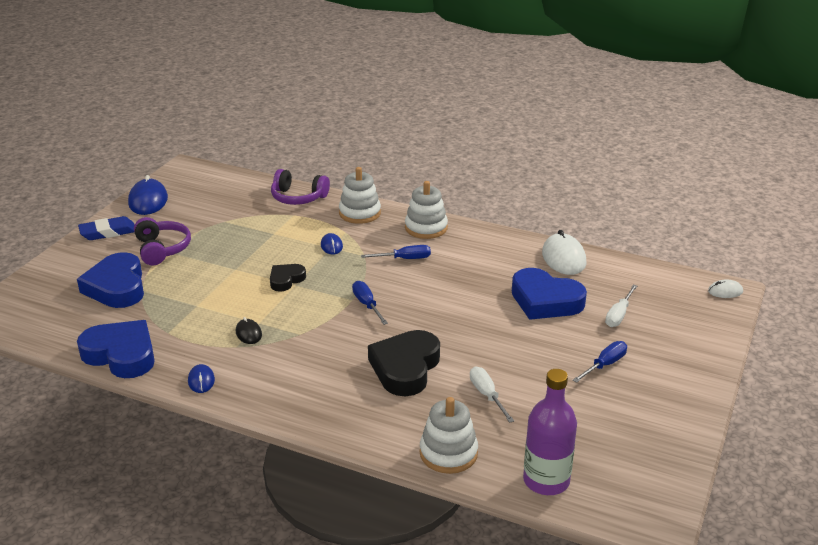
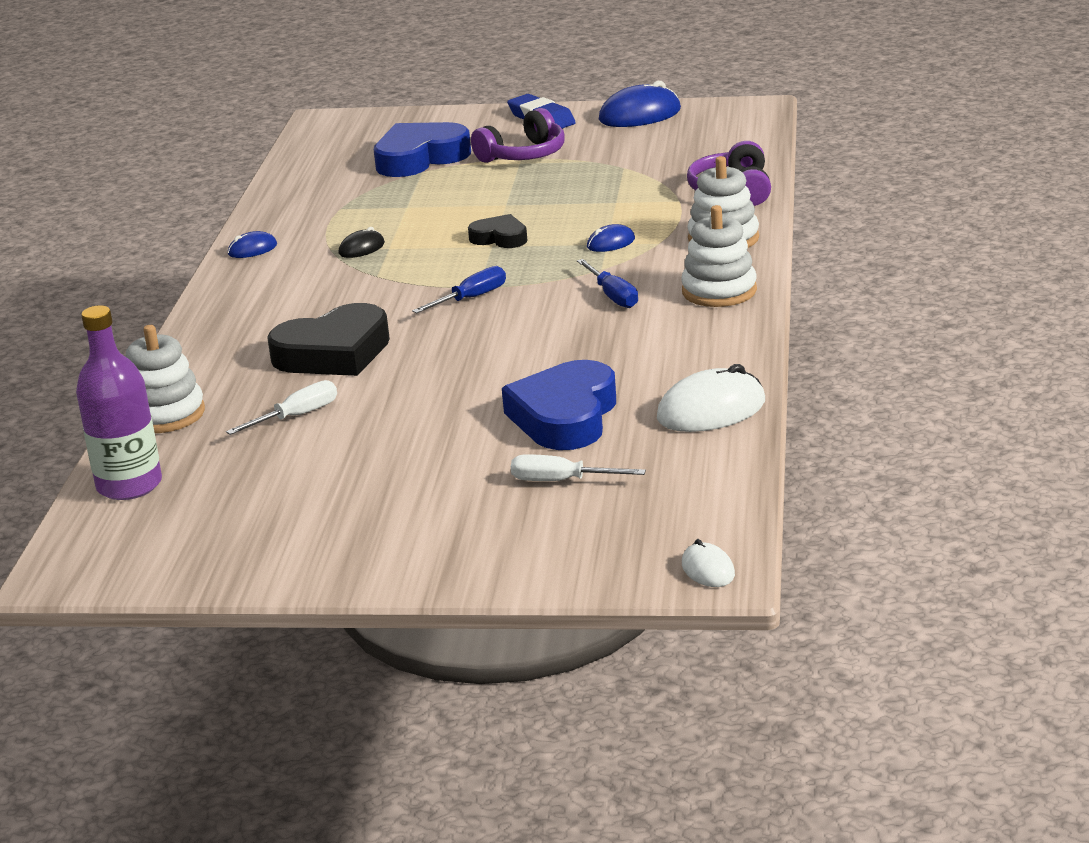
camera: 75 degrees right, 5 degrees down
(121, 354) = (283, 199): blue heart -> none
(405, 368) = (334, 353): black heart -> black heart turned 150 degrees clockwise
(605, 365) = (412, 489): blue screwdriver -> none

